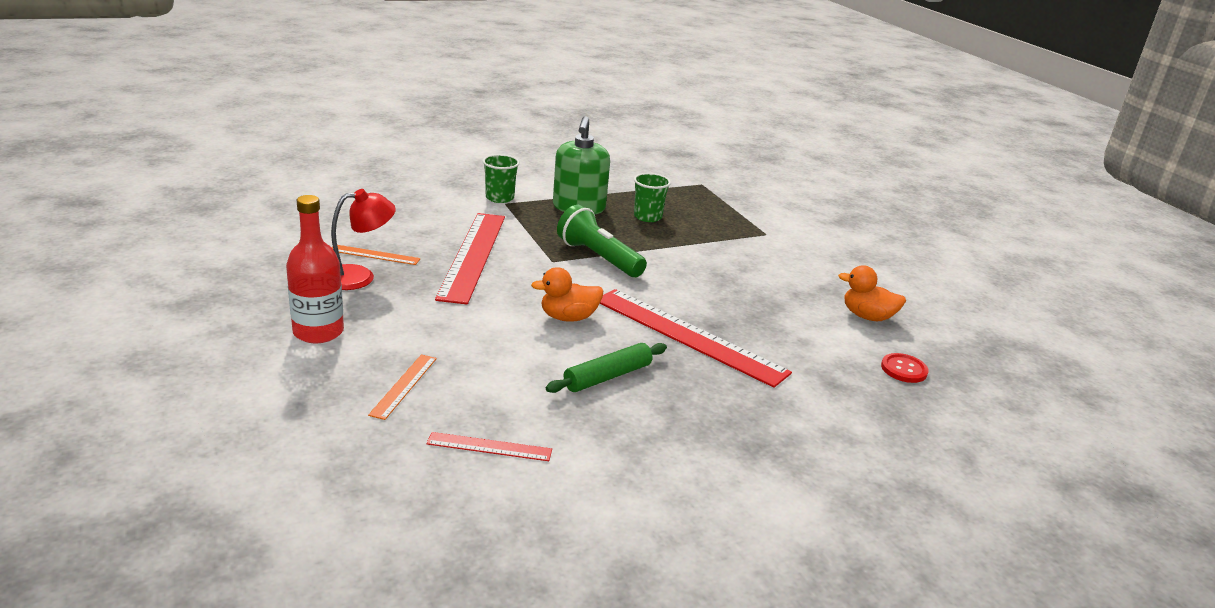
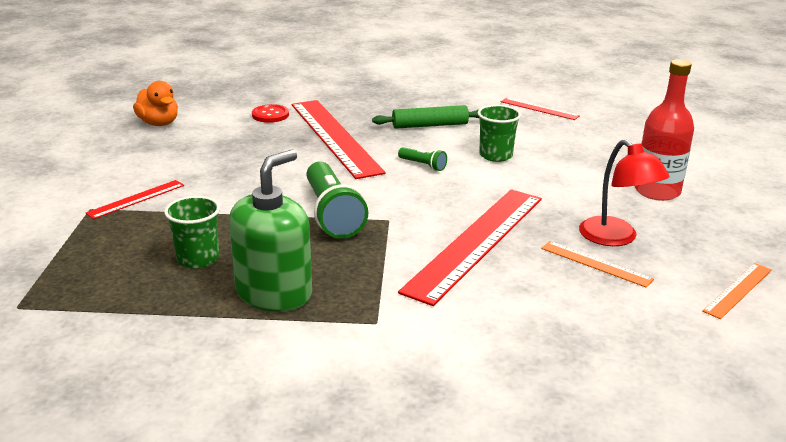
camera: 150 degrees left, 0 degrees up
(359, 277) = (616, 238): red lamp -> red lamp turned 120 degrees counterclockwise
(404, 386) = (587, 145): orange ruler -> orange ruler (738, 290)
(499, 198) = (377, 335): green cup -> green cup (495, 155)
(568, 317) = (423, 165): orange duck -> green flashlight
(750, 245) = (136, 199): none -> red ruler
(904, 369) = (205, 94): red button -> red button (270, 115)

